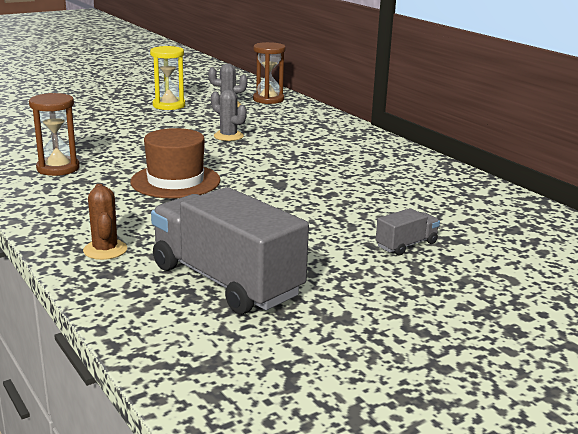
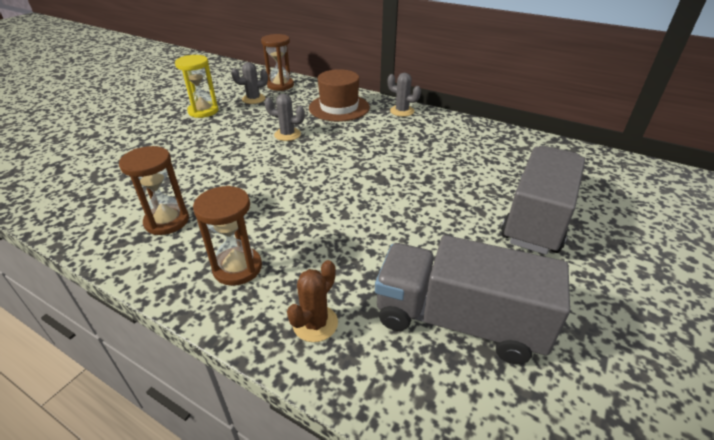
camera: 25 degrees left, 15 degrees up
(82, 206) = (237, 268): none -> brown hourglass
(105, 250) = (315, 323): brown cactus -> brown cactus turned 75 degrees clockwise
(175, 181) = (293, 203): brown hat -> brown hat (339, 107)
(375, 141) = (402, 111): none -> grey cactus
(406, 245) = (537, 218): grey truck -> grey truck, size x2.27

